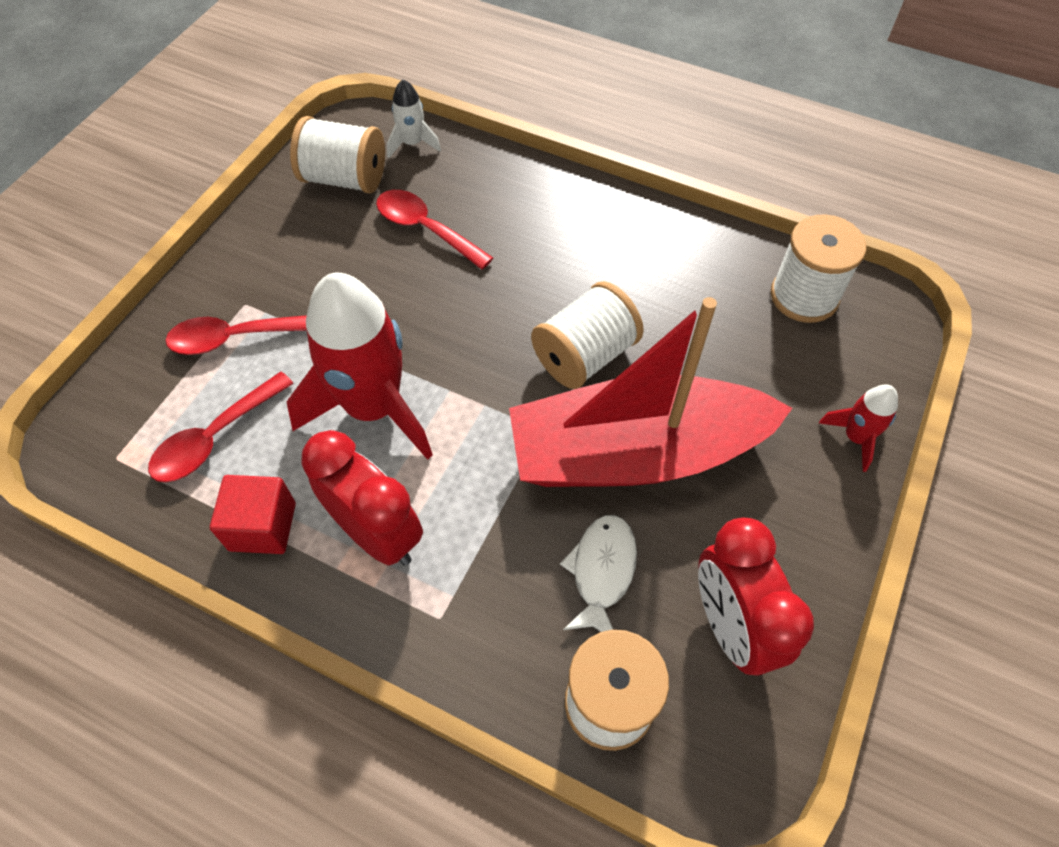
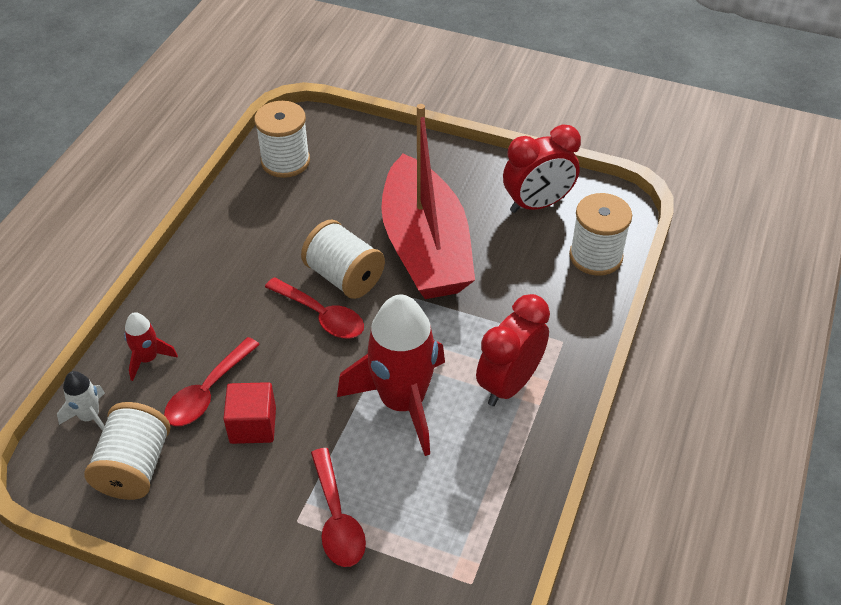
camera: 95 degrees left, 10 degrees down
(215, 438) = (443, 509): red spoon -> red spoon (322, 316)
(262, 526) = (516, 457): red cube -> red cube (253, 425)
(601, 572) = (514, 262): white fish -> none
(855, 437) = (401, 145): red rocket -> red rocket (148, 359)

